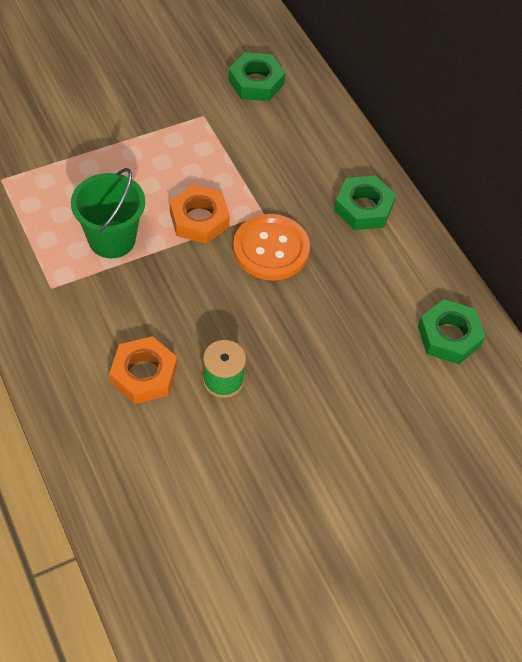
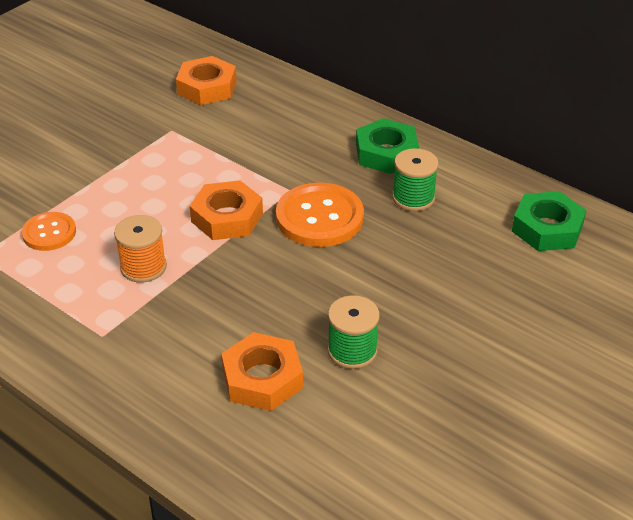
camera: 20 degrees left, 15 degrees down
(60, 179) = (49, 233): none -> orange button
(112, 239) = (143, 267): green bucket -> orange spool
(256, 82) = (207, 87): green nut -> orange nut
(358, 261) = (413, 198): none -> green spool

